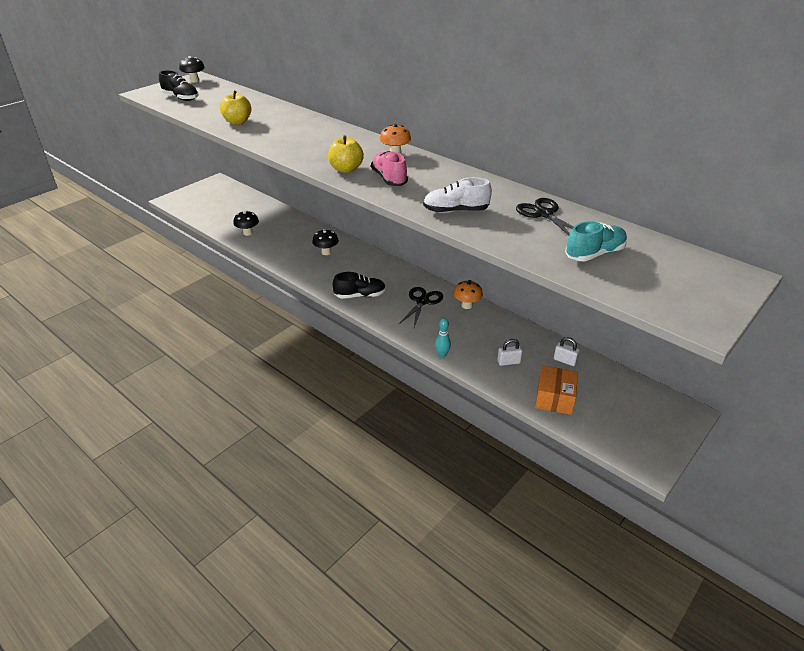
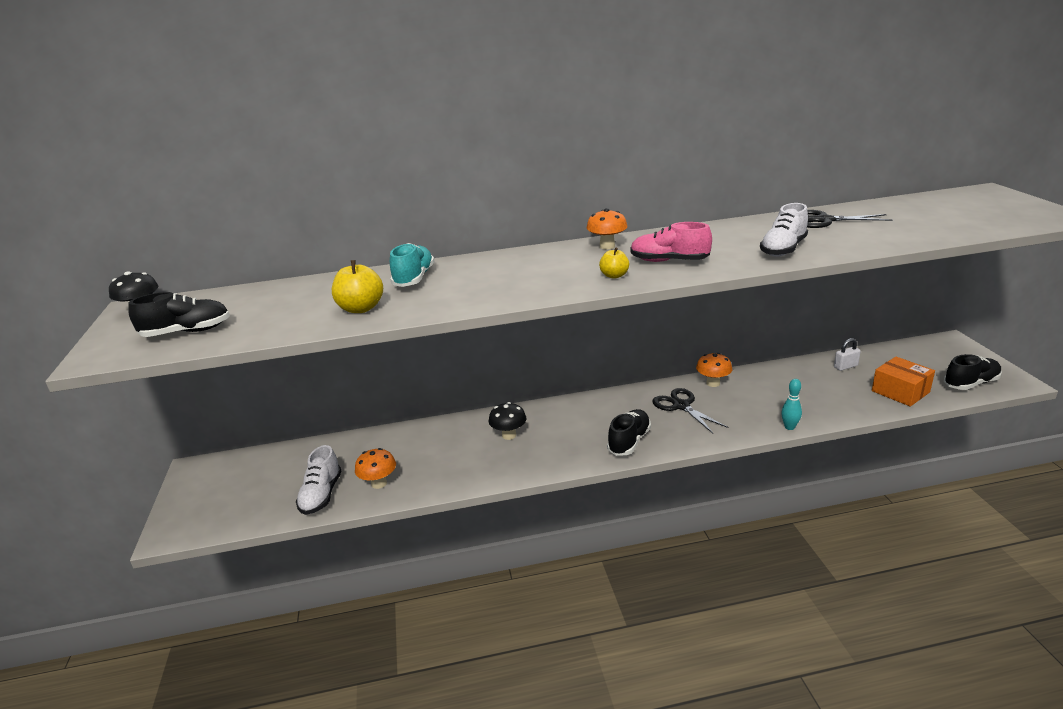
camera: 50 degrees left, 10 degrees down
(225, 222) = (321, 495): none -> white shoe
(248, 233) = (379, 483): black mushroom -> orange mushroom
(346, 169) = (614, 276): yellow apple -> yellow apple, size x0.61
(508, 362) = (828, 394): white padlock -> none
(594, 254) = (920, 221): turquoise shoe -> turquoise shoe (414, 278)
(614, 436) = (970, 383): none -> black shoe

